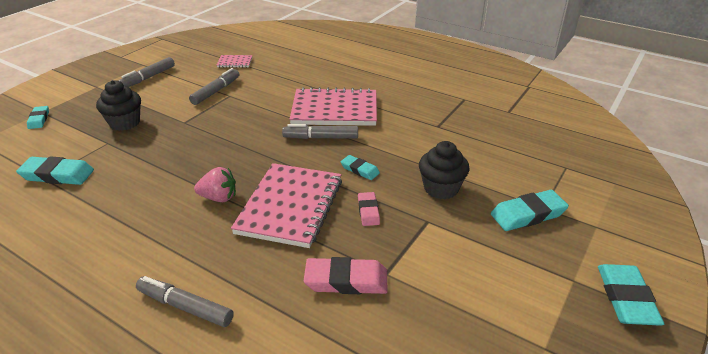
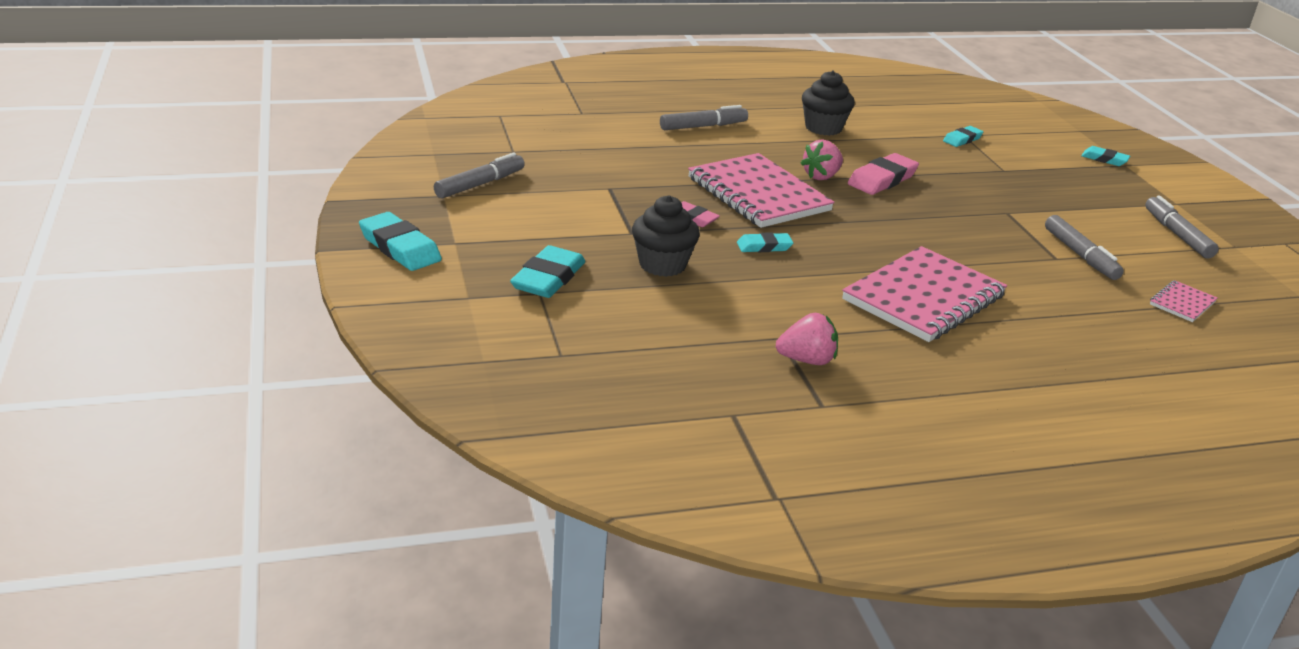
camera: 130 degrees right, 5 degrees down
(57, 175) = (962, 139): turquoise eraser -> turquoise eraser, size x0.60
(125, 123) = (1044, 188): black cupcake -> black cupcake (823, 128)
(321, 138) = (863, 259): grey marker -> grey marker (480, 184)
(346, 280) = (630, 173): pink eraser -> pink eraser (882, 179)
(442, 113) = (806, 360): none -> pink strawberry

